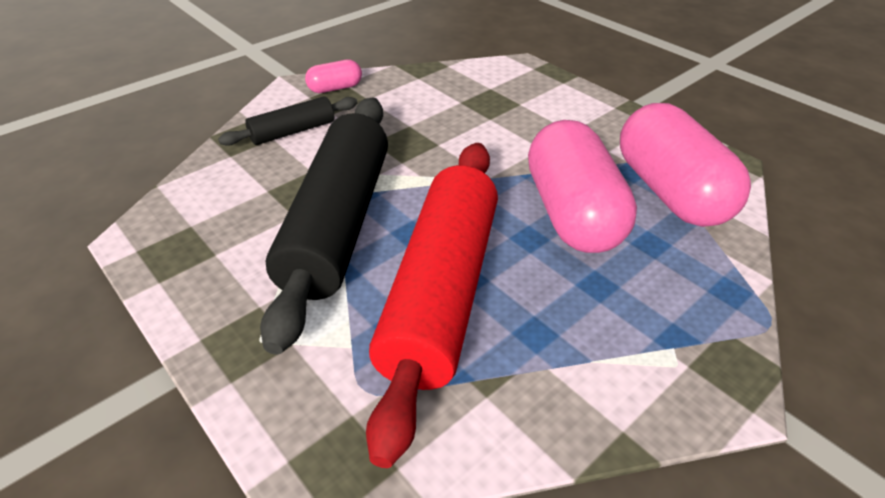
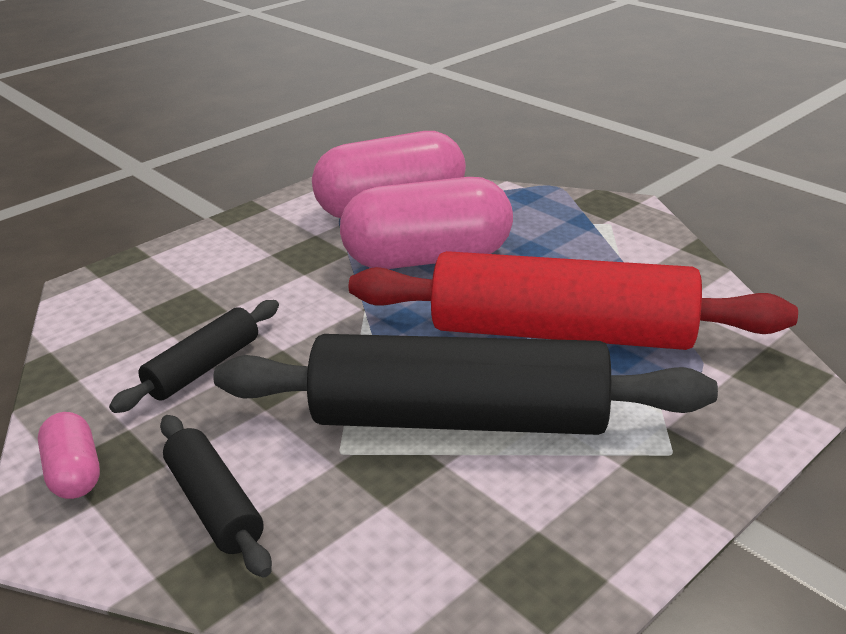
camera: 90 degrees left, 10 degrees down
(421, 116) = (203, 367): none -> black rolling pin

